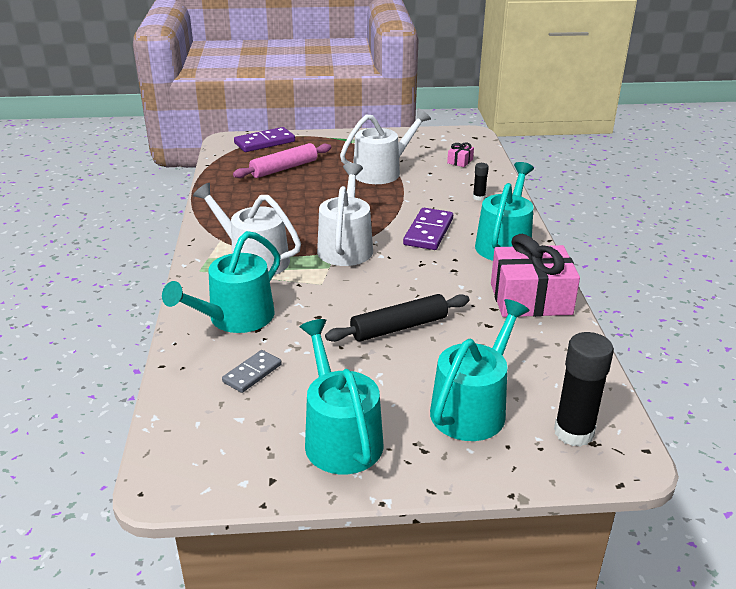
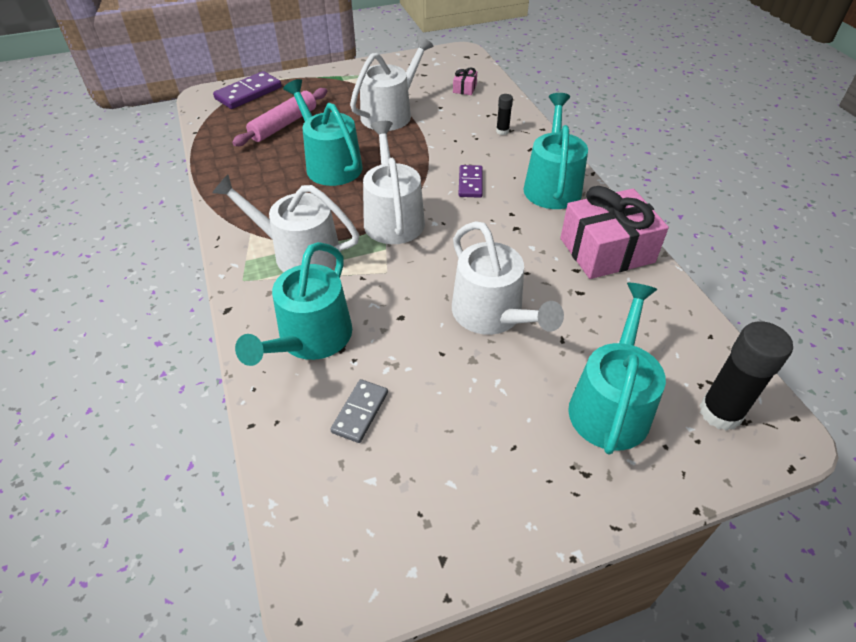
camera: 15 degrees left, 15 degrees up
(340, 437) = (492, 478): turquoise watering can -> turquoise watering can (330, 164)
(399, 327) = (492, 314): black rolling pin -> white watering can
(428, 232) = (470, 183): purple domino -> purple domino, size x0.64

